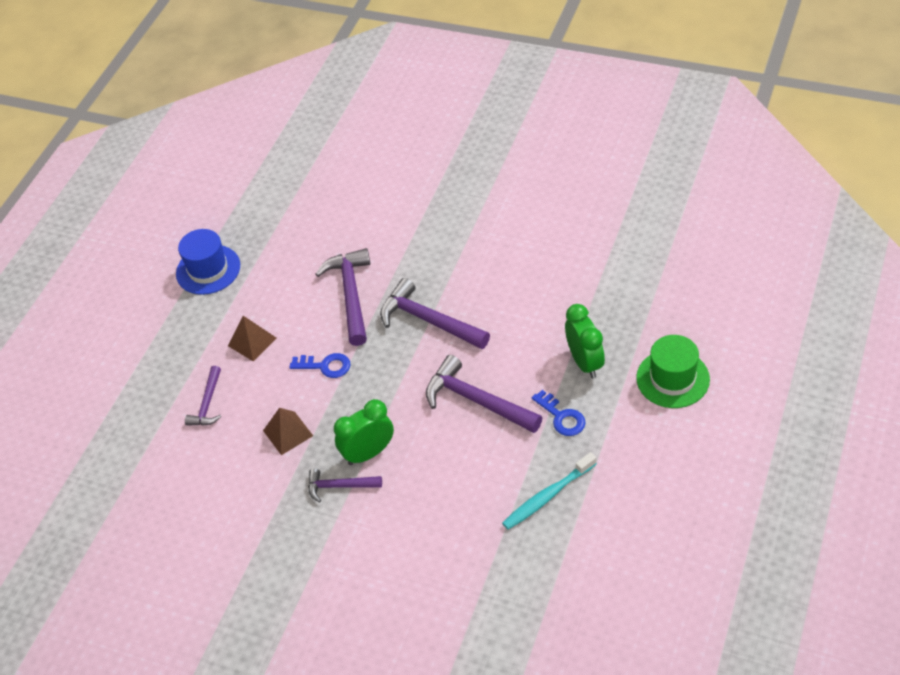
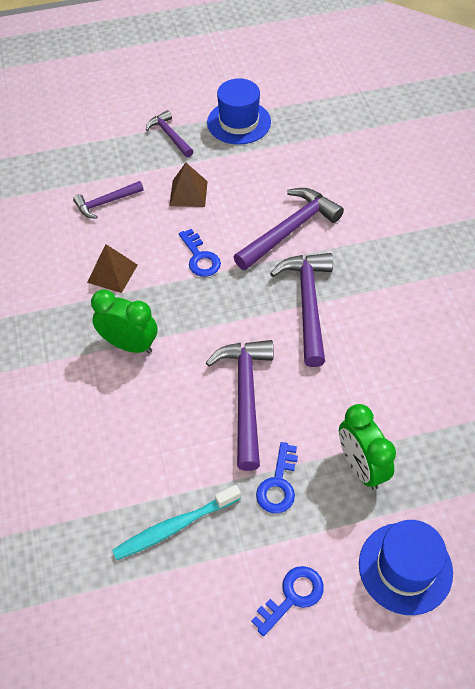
camera: 50 degrees right, 5 degrees up
(340, 486) = (81, 344): purple hammer -> purple hammer (170, 135)
(547, 496) = (174, 527): turquoise toothbrush -> turquoise toothbrush turned 45 degrees counterclockwise
(585, 362) = (361, 467): green clock -> green clock turned 120 degrees clockwise
(648, 451) = (292, 596): none -> blue key
(672, 378) = (405, 568): green hat -> blue hat

